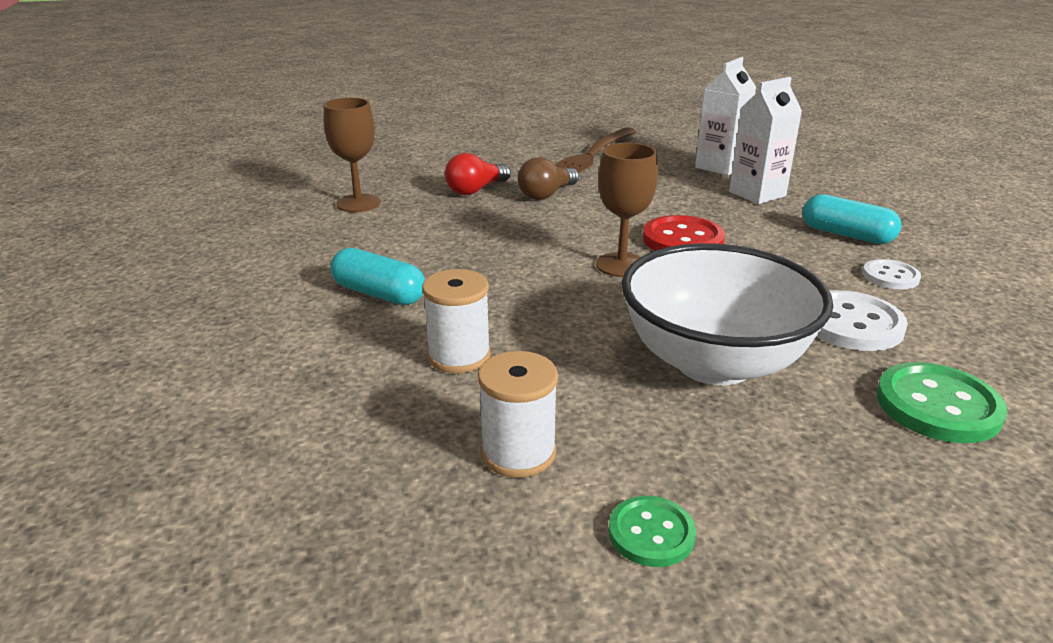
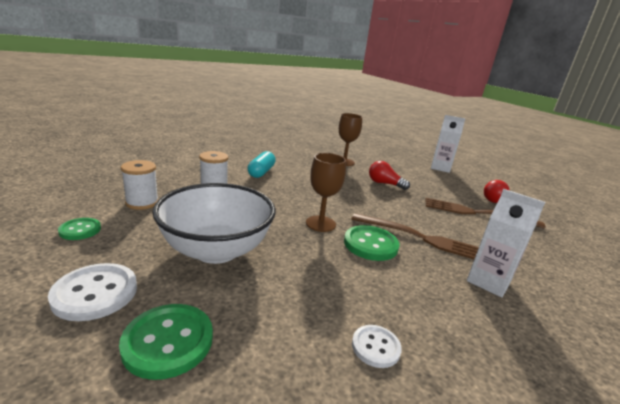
camera: 70 degrees right, 5 degrees down
(546, 135) = (491, 199): none -> red light bulb
(546, 194) = (398, 201): brown light bulb -> none
(663, 204) = (422, 238): none -> brown fork
(682, 240) = (370, 244): red button -> green button
(719, 166) = (526, 265): white carton -> white carton (440, 168)
(846, 235) = (447, 328): turquoise capsule -> none
(851, 324) = (279, 311): white button -> white button (95, 293)

